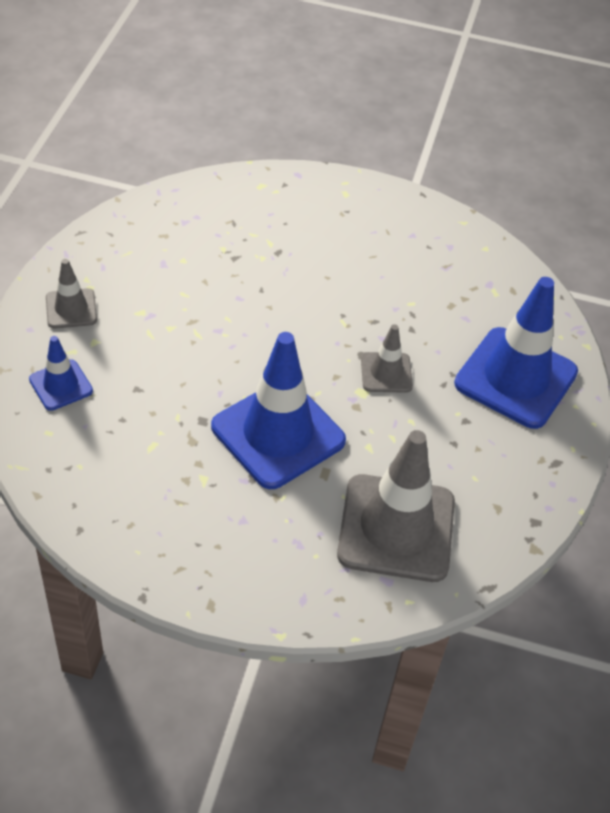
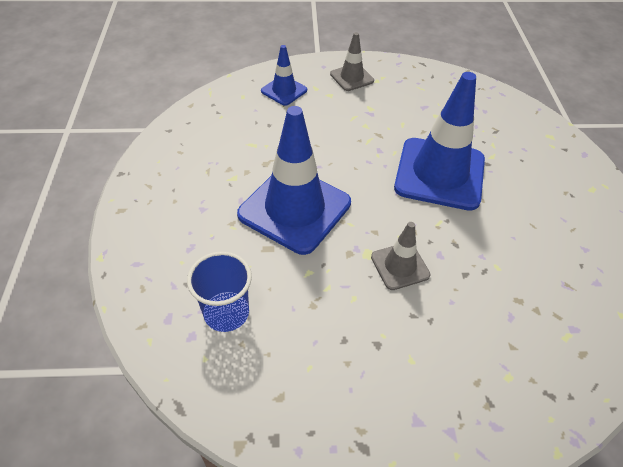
camera: 75 degrees right, 0 degrees up
(396, 528) = (226, 313): grey traffic cone -> blue cup
(515, 378) = (460, 381): blue traffic cone -> blue traffic cone (439, 174)

